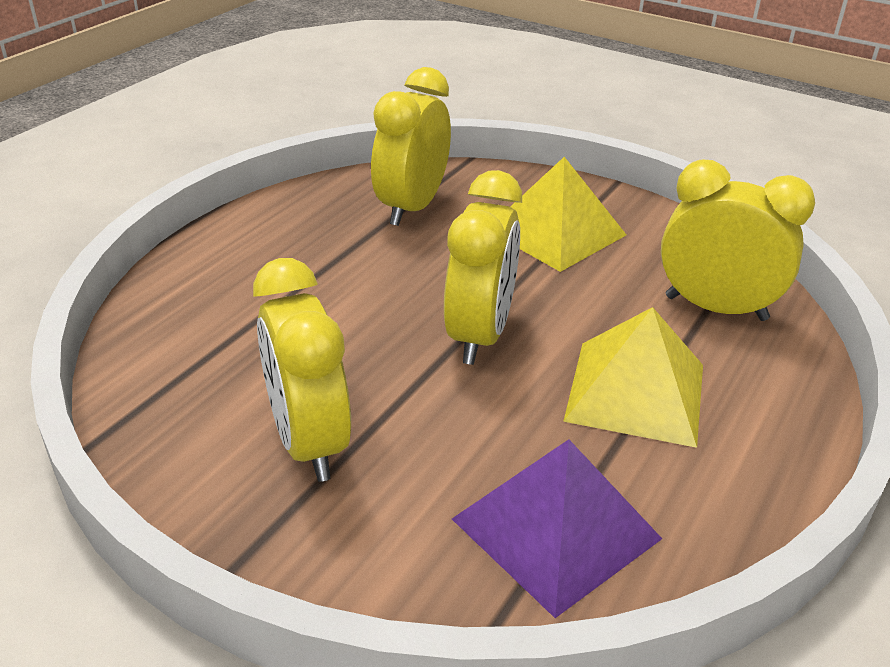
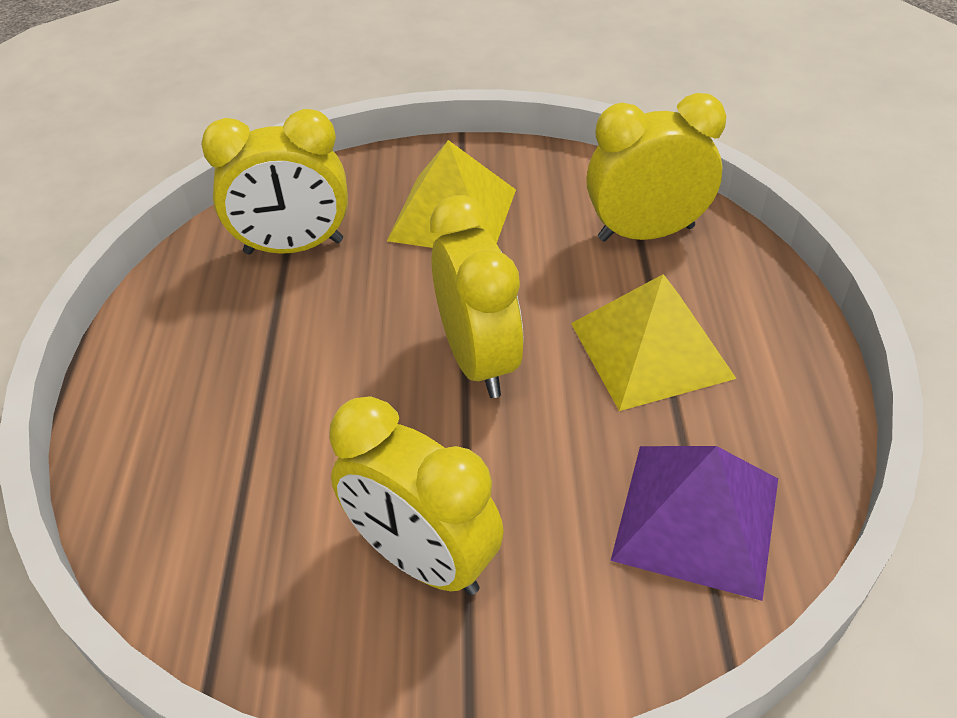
camera: 30 degrees left, 10 degrees up
(411, 207) = (294, 247): yellow clock -> yellow clock turned 90 degrees counterclockwise

